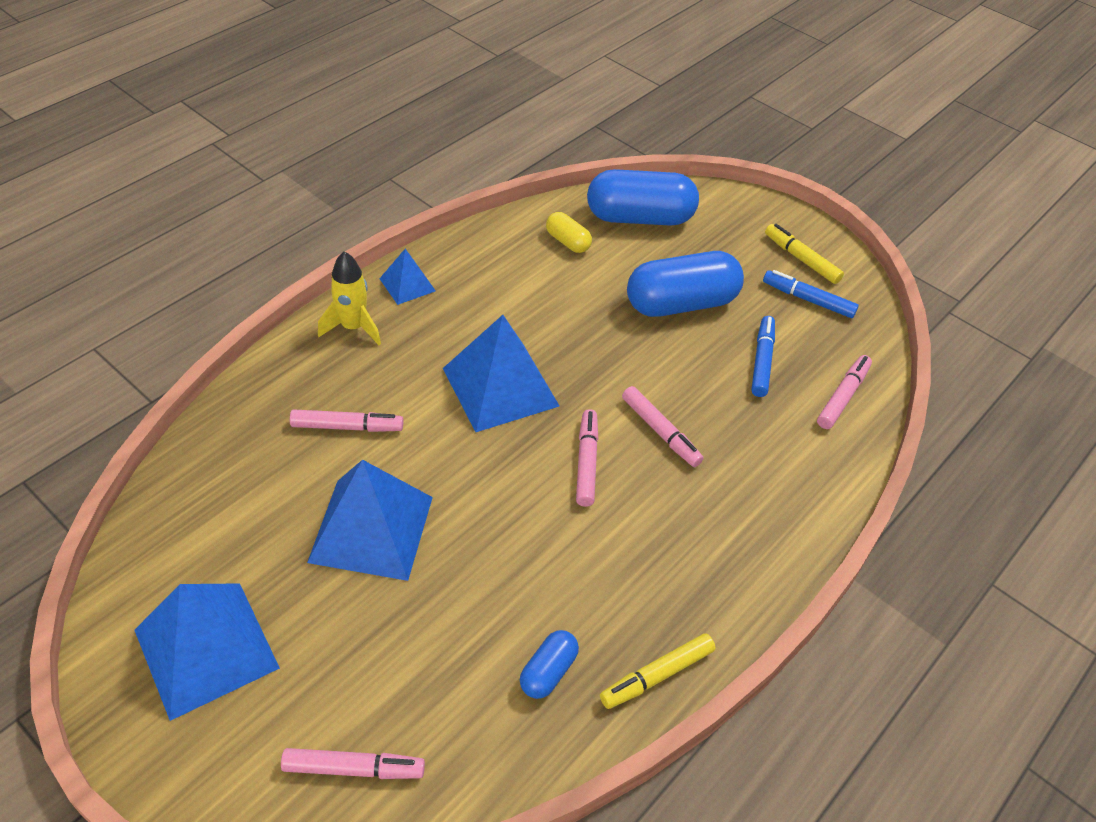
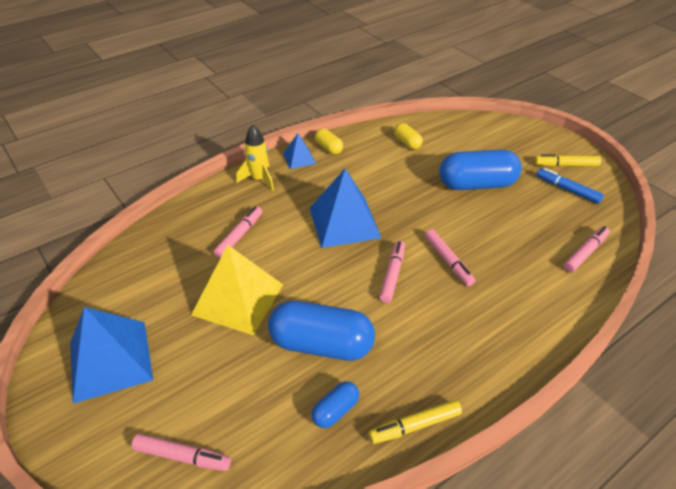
camera: 15 degrees right, 5 degrees down
(347, 427) = (239, 236): pink marker -> pink marker turned 75 degrees counterclockwise
(371, 529) = (238, 299): blue pyramid -> yellow pyramid
(449, 262) = (329, 148): none -> yellow capsule
(639, 218) = (457, 133): blue capsule -> blue capsule (321, 344)
(762, 361) = (528, 224): blue marker -> none
(801, 259) = (566, 165): yellow marker -> yellow marker turned 60 degrees counterclockwise

